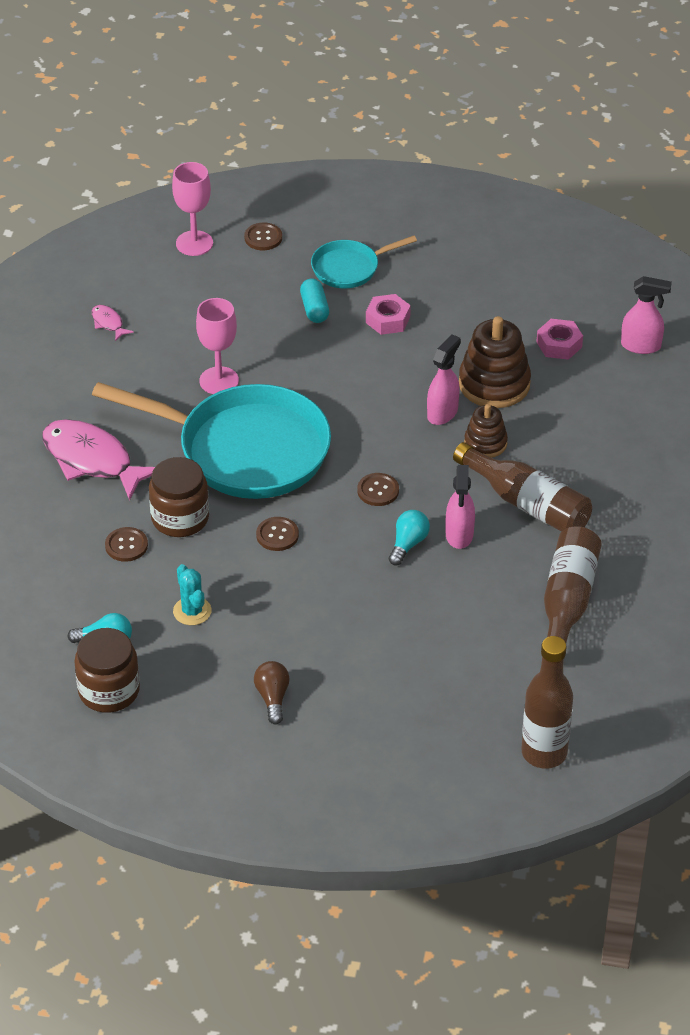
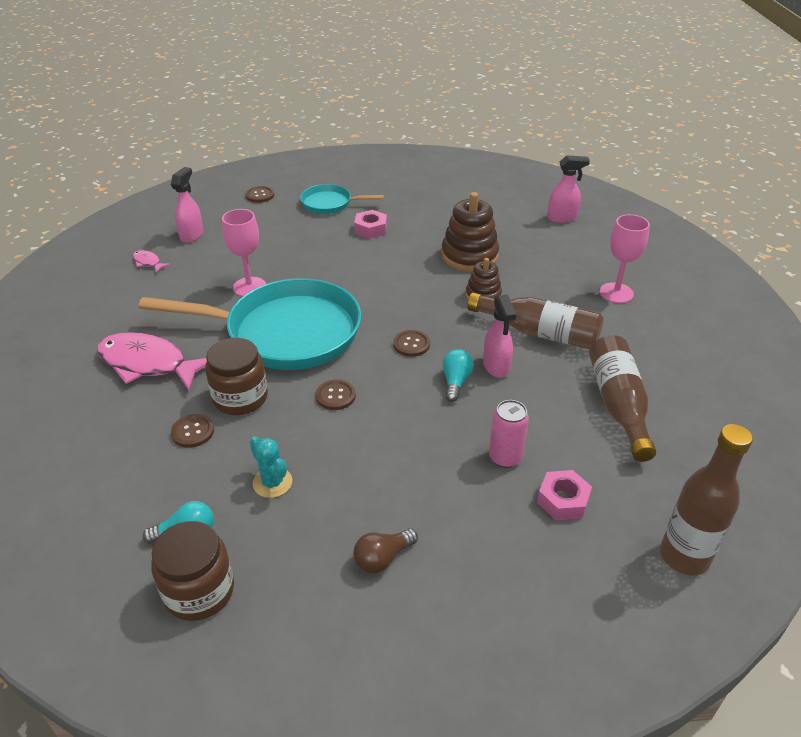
camera: 15 degrees left, 5 degrees down
(194, 243) = (208, 205): pink goblet -> pink goblet (616, 293)
(272, 698) = (382, 558): brown light bulb -> brown light bulb turned 105 degrees counterclockwise
(314, 309) = (312, 230): turquoise capsule -> none
(349, 268) = (330, 203): turquoise pan -> turquoise pan turned 45 degrees clockwise
(423, 632) = (505, 457): none -> pink can
(442, 413) = (439, 280): pink spray bottle -> pink spray bottle (192, 235)
(559, 344) = (504, 225): pink nut -> pink nut (563, 500)

